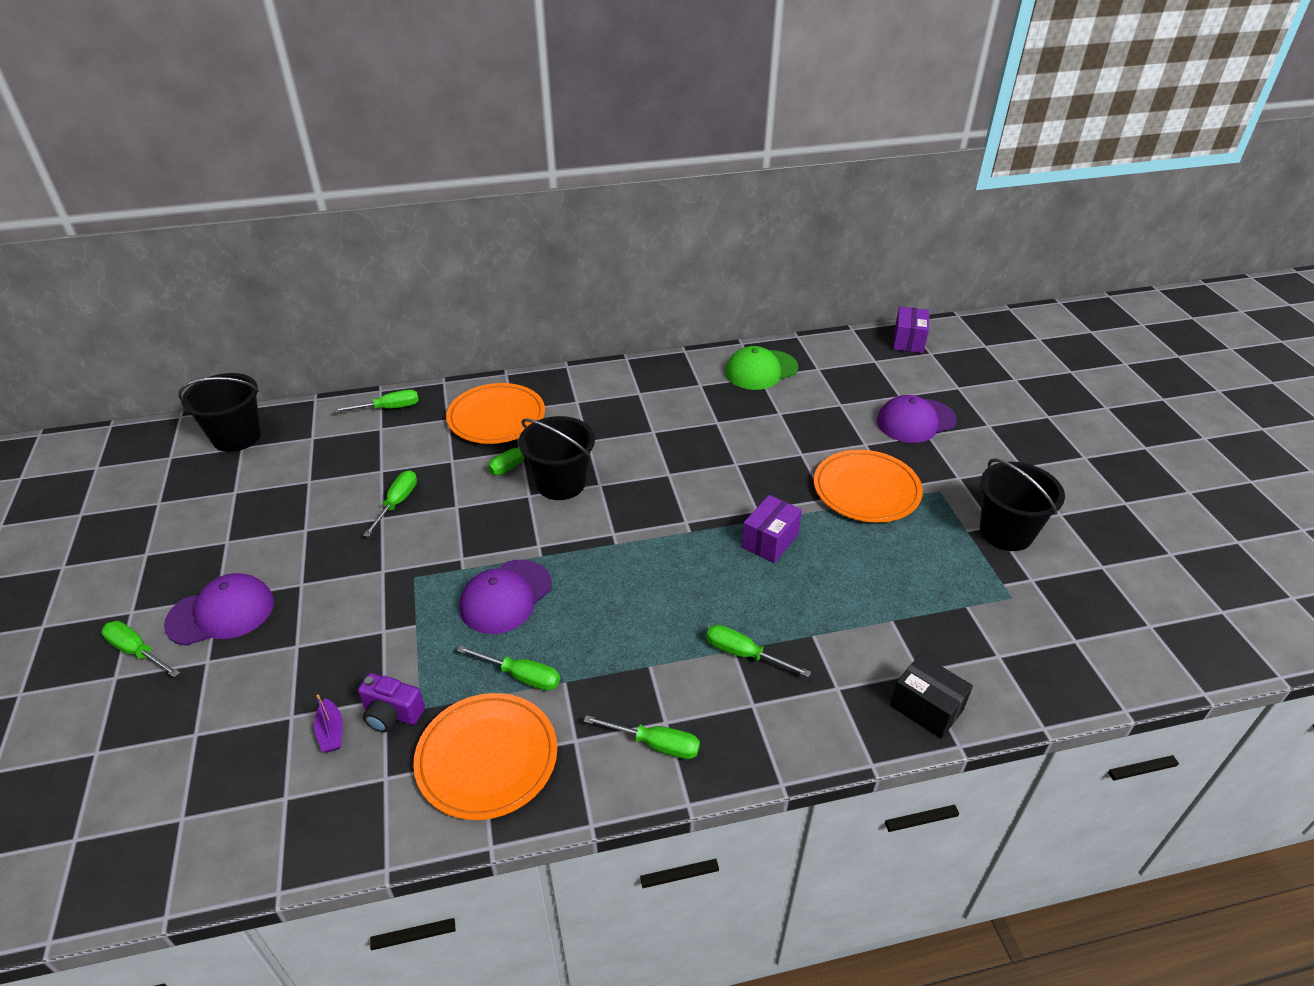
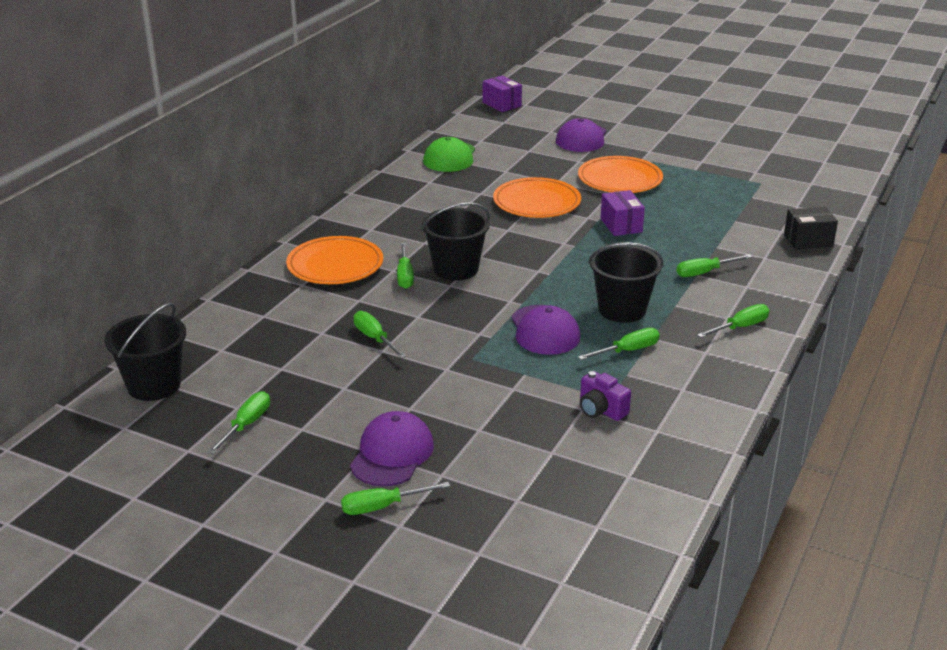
camera: 50 degrees left, 10 degrees down
(331, 732) = (588, 439): purple boat -> none
(389, 408) = (241, 304): green screwdriver -> green screwdriver (246, 425)
(392, 714) = (601, 410): purple camera -> purple camera turned 75 degrees clockwise
(487, 758) = (684, 387): orange plate -> orange plate (537, 202)
(1006, 532) = (711, 160): black bucket -> black bucket (622, 310)

